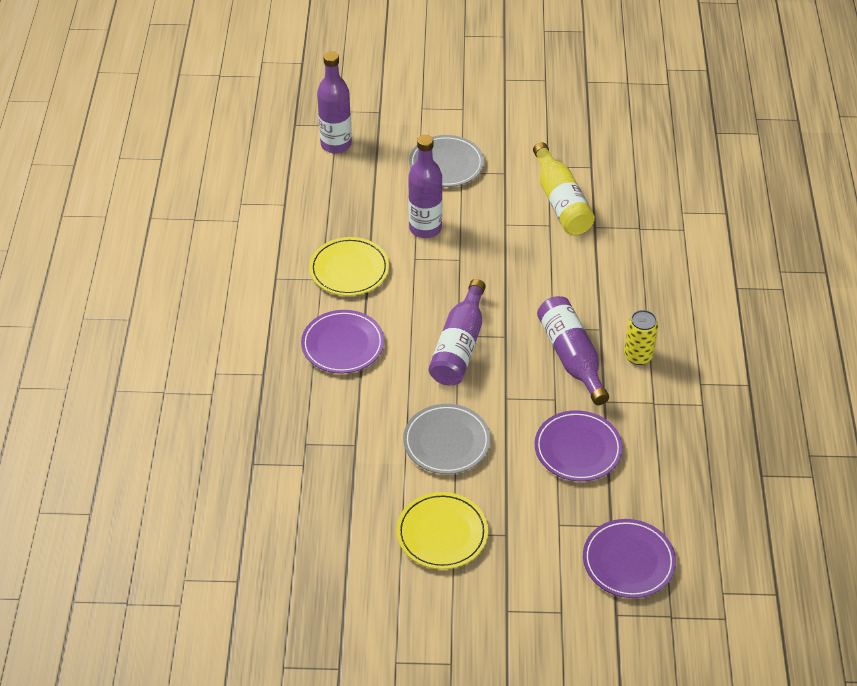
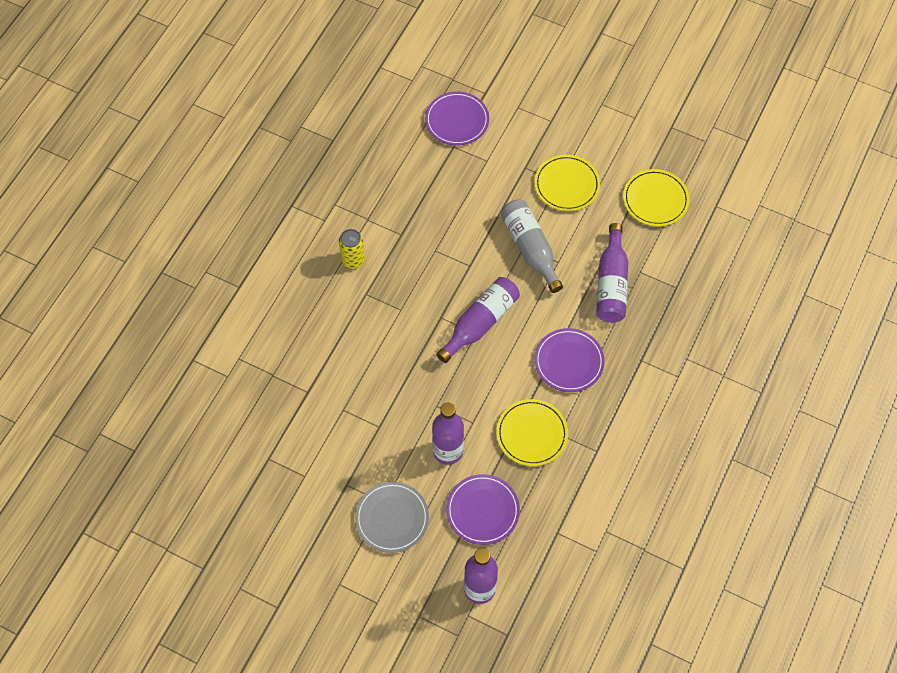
camera: 155 degrees left, 15 degrees up
(320, 558) = (655, 199): none -> yellow plate
(446, 442) = (530, 248): grey plate -> grey bottle
(561, 202) = (318, 430): yellow bottle -> none
(571, 357) = (402, 279): purple bottle -> purple bottle (611, 283)
(578, 449) = (442, 207): purple plate -> purple plate (482, 510)

